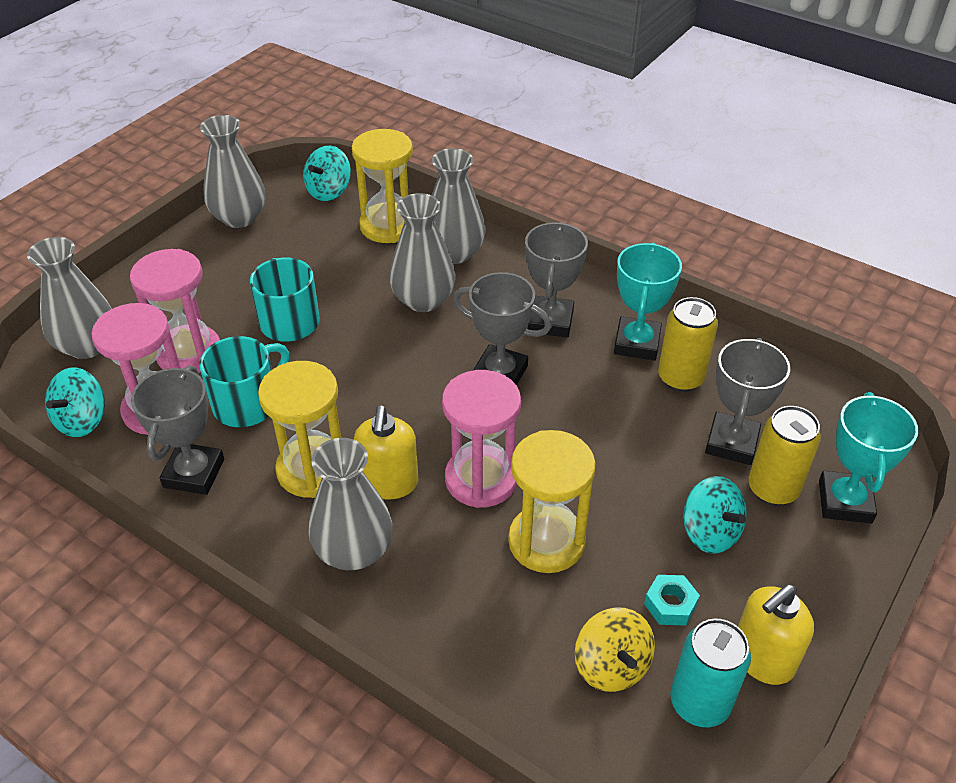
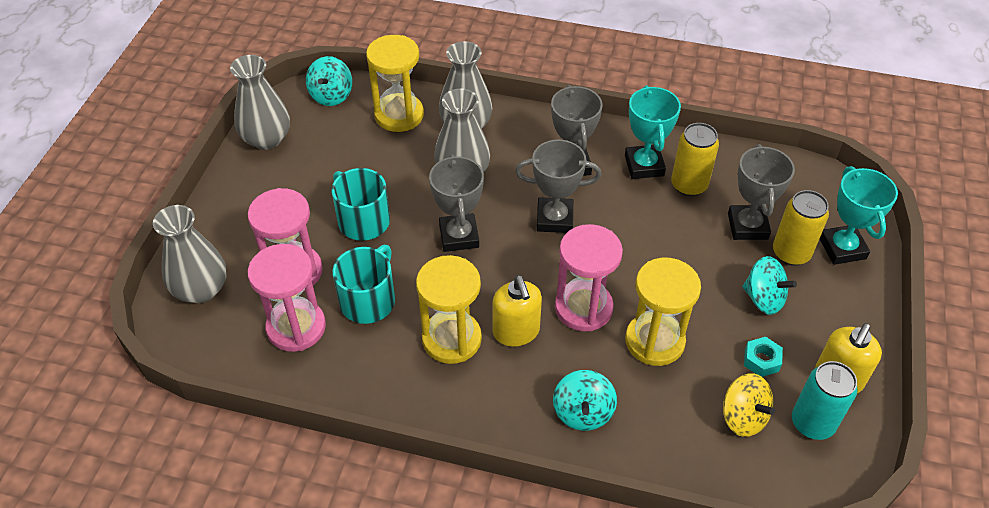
camera: 20 degrees left, 5 degrees up
(82, 420) = (237, 355): turquoise spinning top -> turquoise spinning top (583, 412)
(194, 473) = (358, 371): grey trophy -> grey trophy (459, 236)
(354, 551) = (518, 392): grey vase -> none

